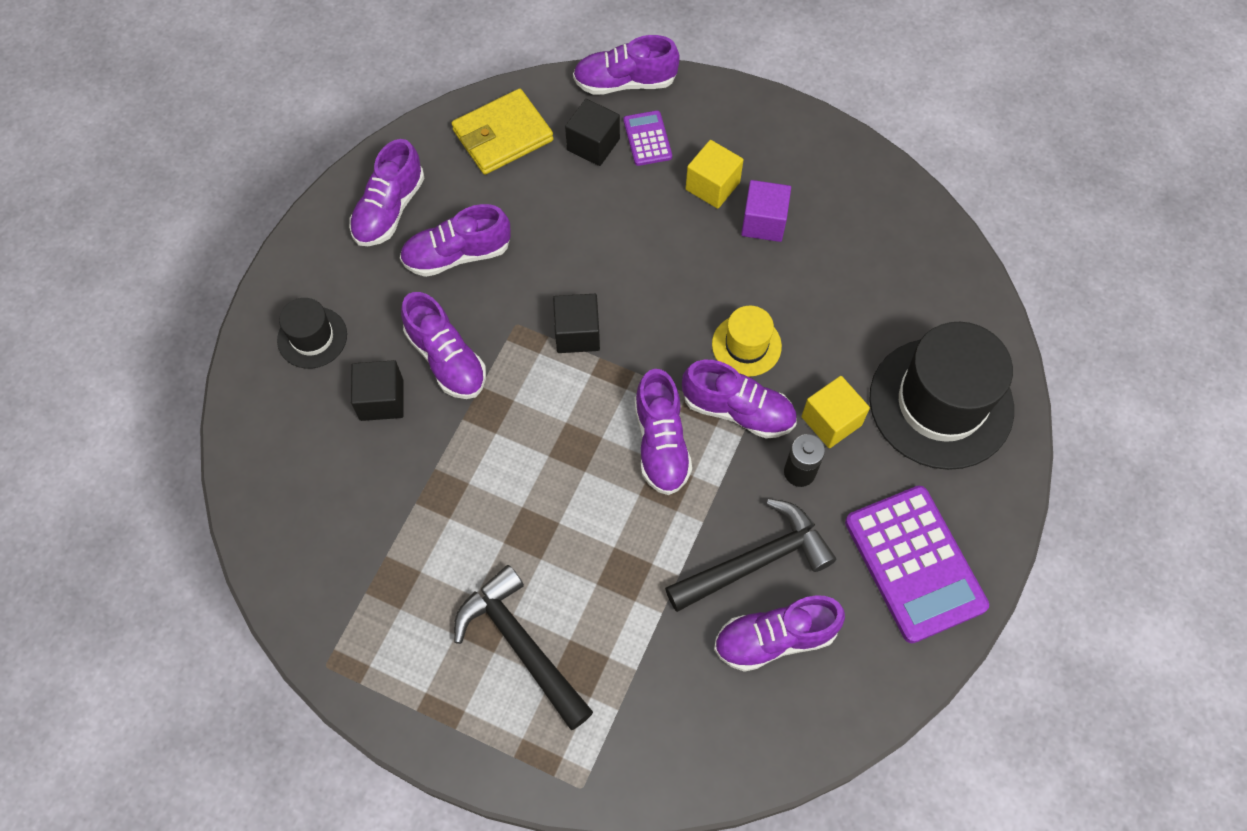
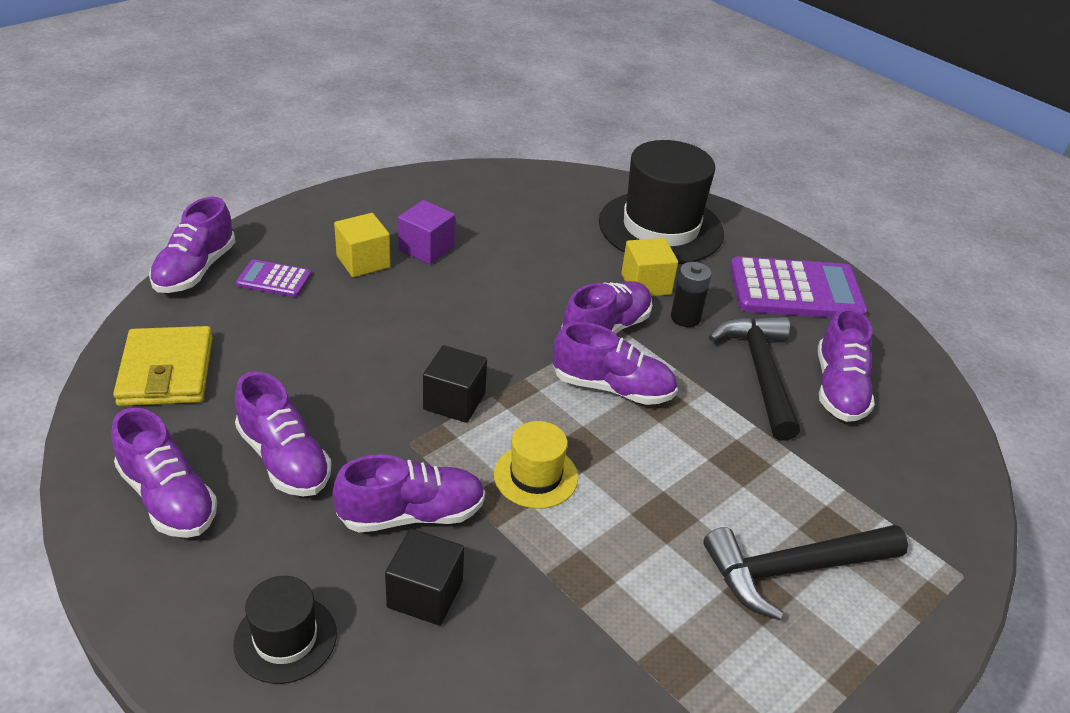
camera: 70 degrees left, 25 degrees down
(457, 255) = (284, 459): purple shoe -> purple shoe turned 45 degrees counterclockwise
(593, 144) = (245, 314): black cube -> none
(746, 345) = (543, 302): yellow hat -> yellow hat (535, 476)

